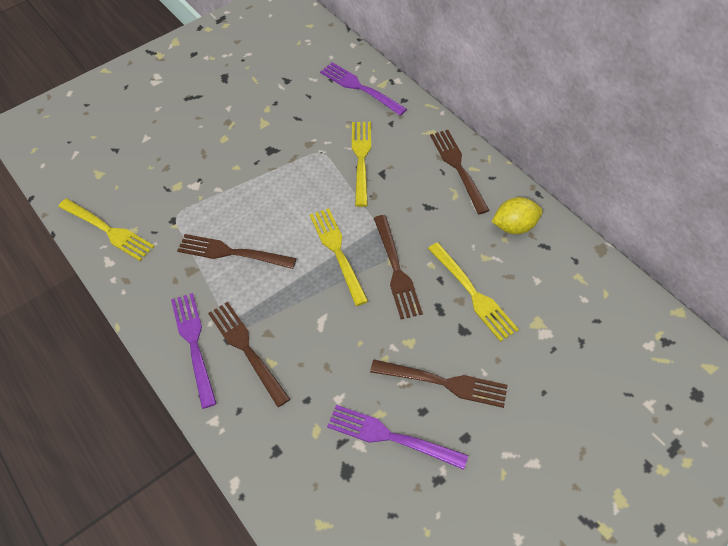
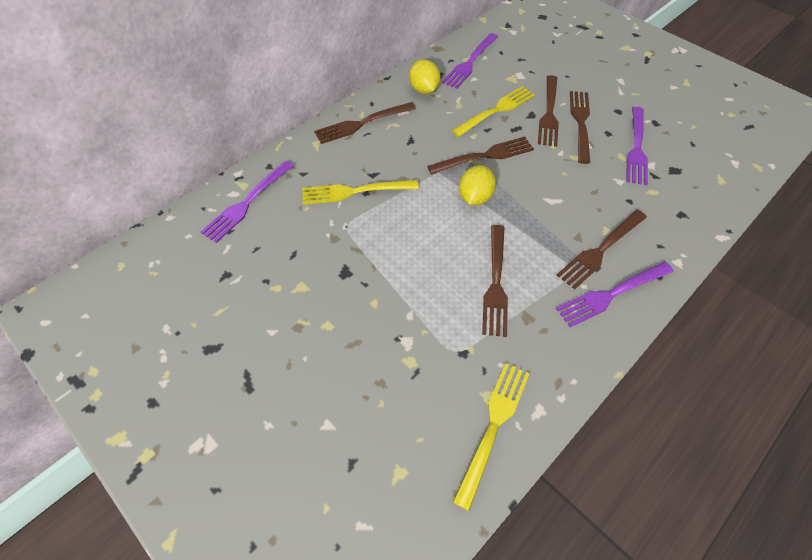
camera: 100 degrees left, 0 degrees up
(337, 252) = (475, 197): yellow fork -> yellow lemon
(465, 350) = (549, 113): none -> brown fork
(571, 280) = (470, 62): none -> purple fork

